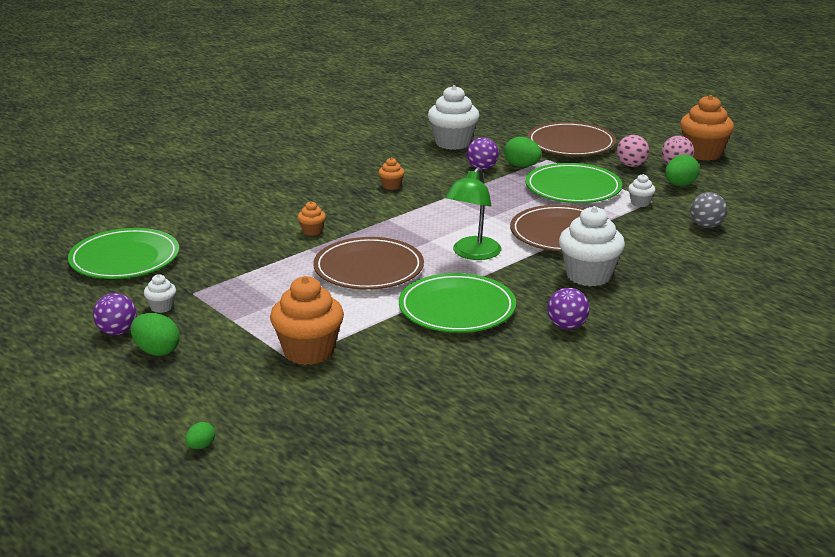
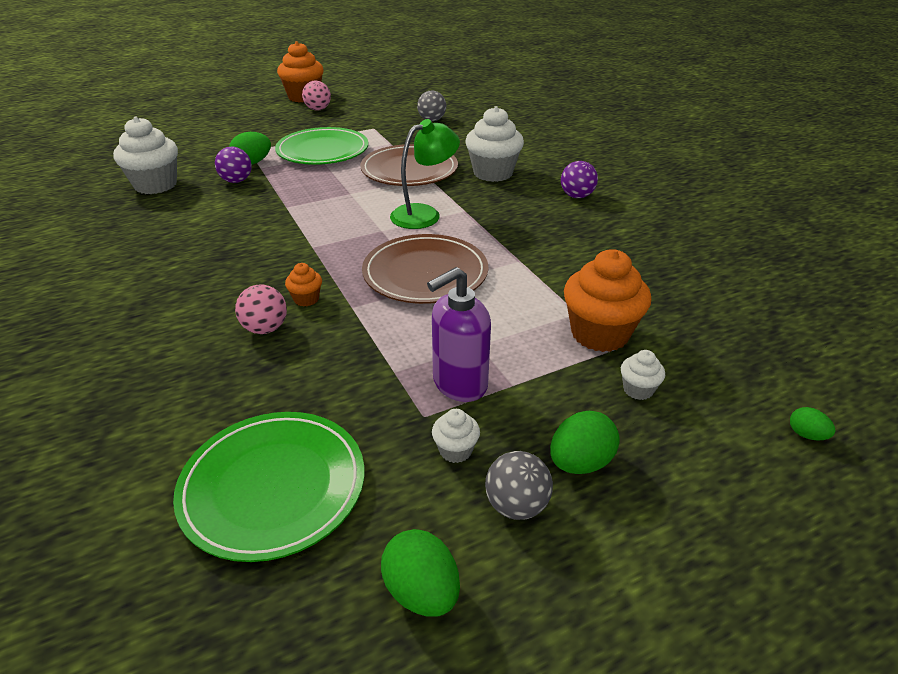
camera: 75 degrees left, 10 degrees up
(117, 332) = (516, 505): purple ball -> grey ball
(228, 300) = (459, 384): none -> purple soap dispenser
(391, 186) = (229, 233): orange cupcake -> none
(457, 308) = (531, 238): green plate -> none
(472, 254) = (424, 214): green lamp -> green lamp turned 75 degrees counterclockwise
(571, 144) = (228, 136): brown plate -> none
(631, 165) = (299, 122): pink ball -> pink ball (265, 328)
(640, 203) = (374, 133): white cupcake -> white cupcake (638, 390)
(680, 185) = (354, 114): green egg -> green egg (421, 592)

